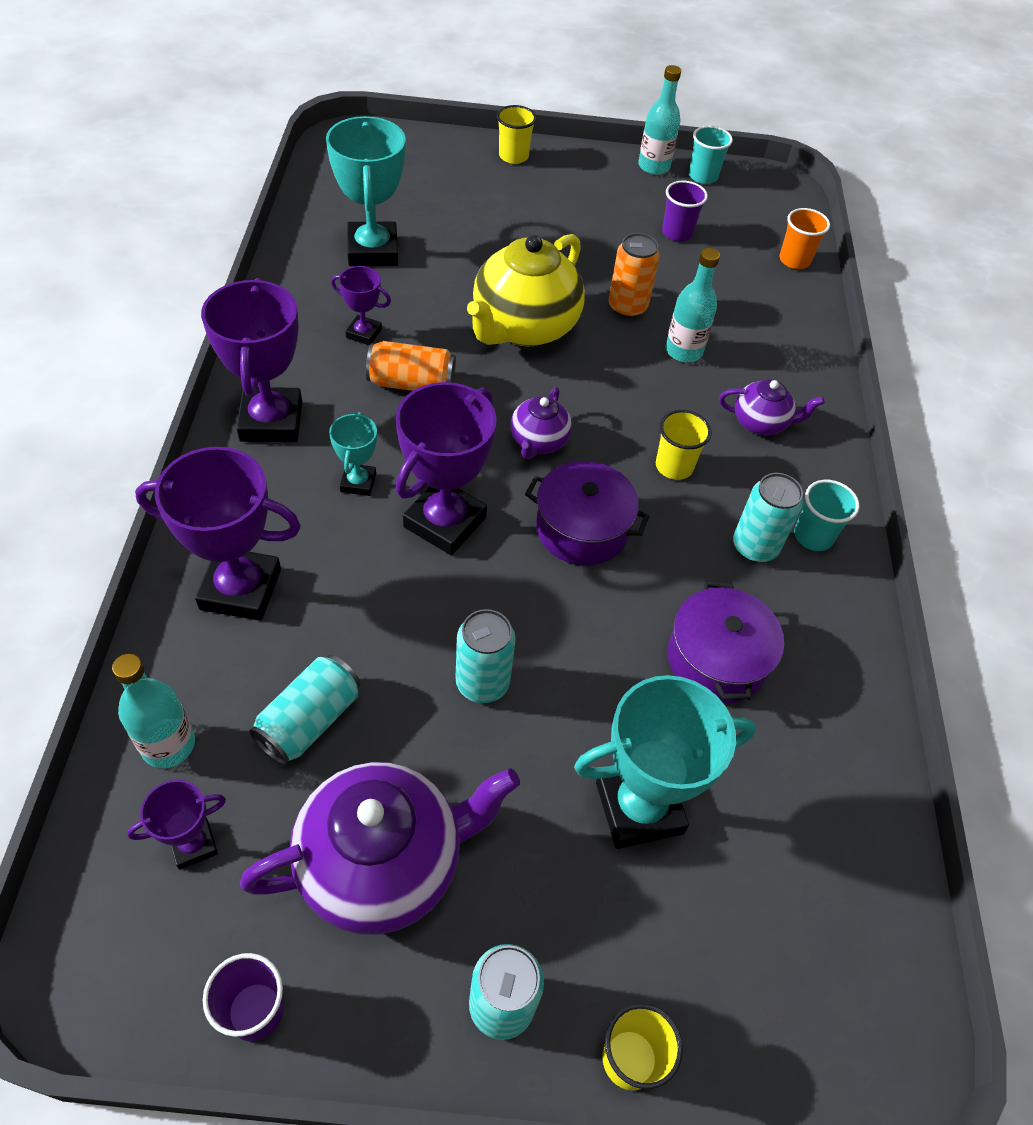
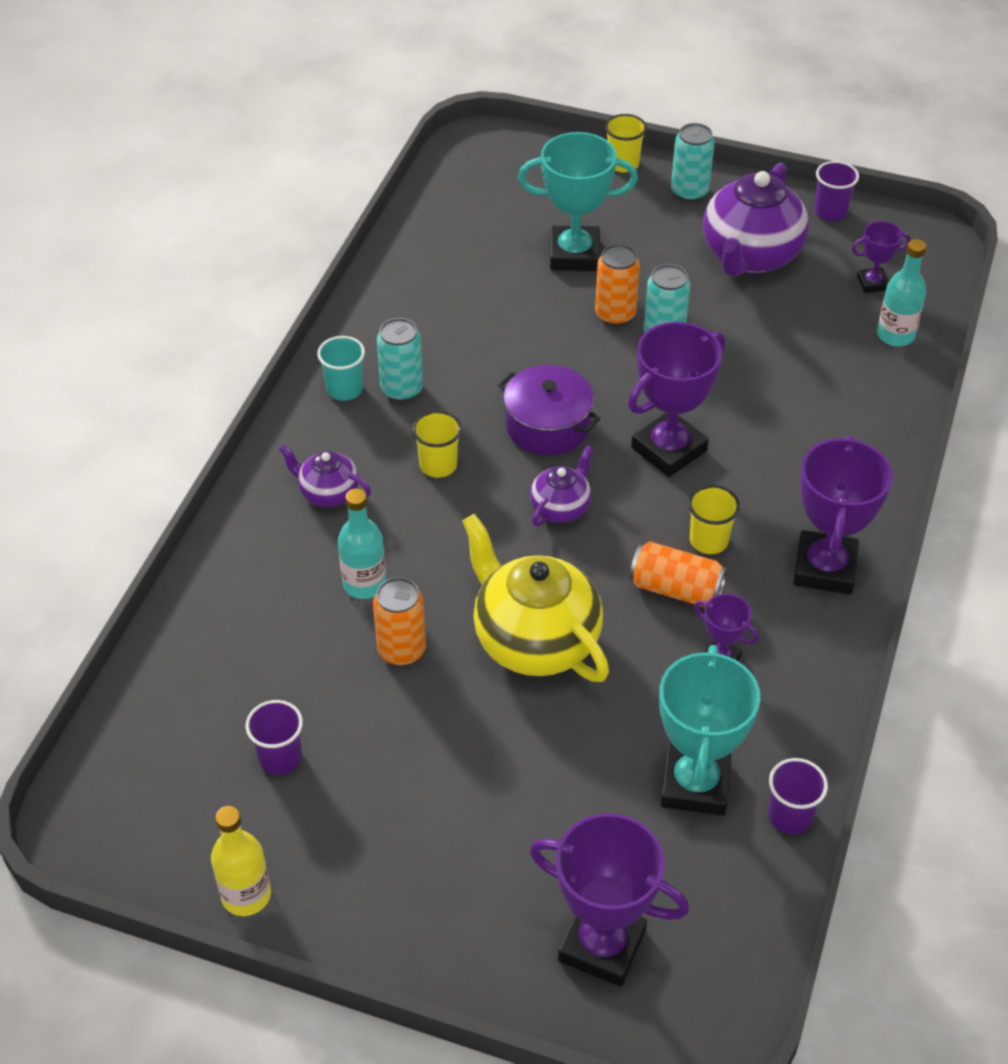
camera: 160 degrees left, 5 degrees down
(240, 589) = (848, 424): purple trophy -> purple trophy (602, 945)
(299, 240) = (790, 816): none -> purple cup
(309, 720) = (795, 333): turquoise can -> none
(358, 482) = (743, 495): turquoise trophy -> none
(383, 863) = (750, 256): purple teapot -> purple teapot turned 60 degrees counterclockwise
(513, 156) = (454, 949): yellow cup -> yellow cup (709, 540)
(523, 327) = (534, 640): yellow teapot -> yellow teapot turned 90 degrees counterclockwise
(552, 705) = (615, 314): none -> orange can
(653, 166) = (246, 895): turquoise bottle -> yellow bottle
(703, 176) = (182, 863): turquoise cup -> none
(716, 659) = (478, 321): purple pot -> none
(794, 260) = (152, 690): orange cup -> none

